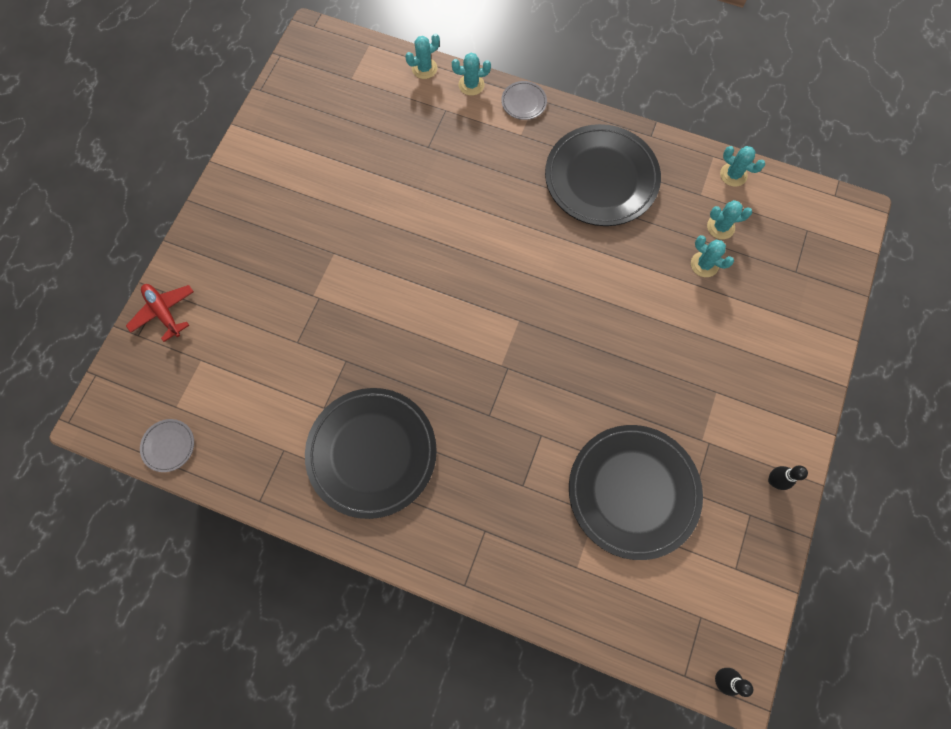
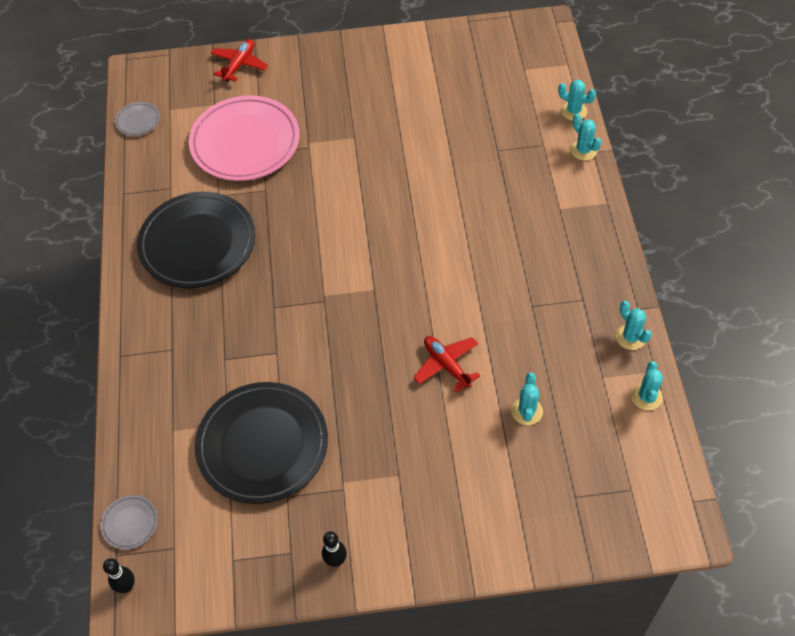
camera: 65 degrees right, 15 degrees down
(273, 352) = (245, 142): none -> pink plate
(523, 102) = (595, 195): grey plate -> grey plate (130, 523)
(601, 179) = (559, 289): black plate -> none
(629, 301) = (446, 365): none -> red plane
(720, 227) = (578, 409): turquoise cactus -> turquoise cactus (630, 337)

